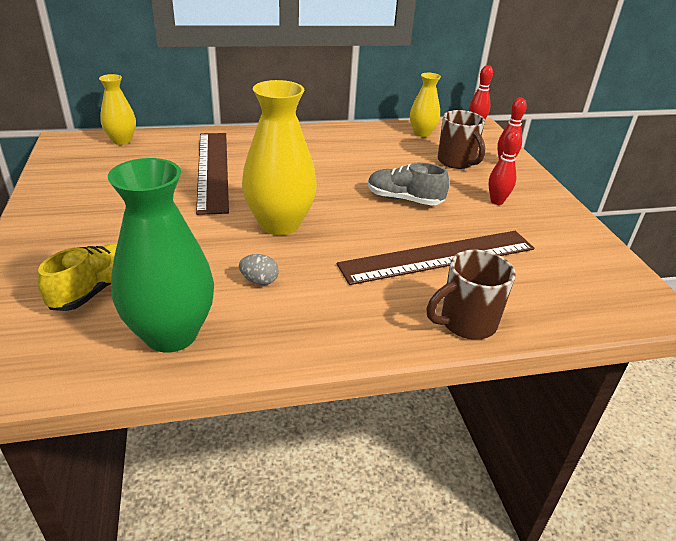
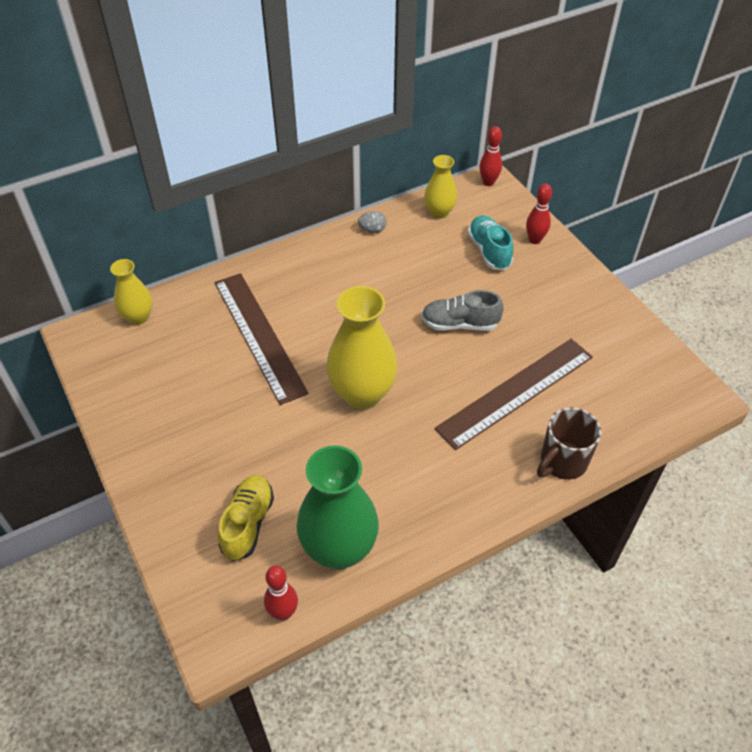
camera: 15 degrees left, 15 degrees up
(259, 281) = (379, 469): grey egg -> grey egg (372, 230)
(457, 162) = (489, 251): brown mug -> turquoise shoe
(497, 201) = (543, 301): red bowling pin -> red bowling pin (283, 613)

